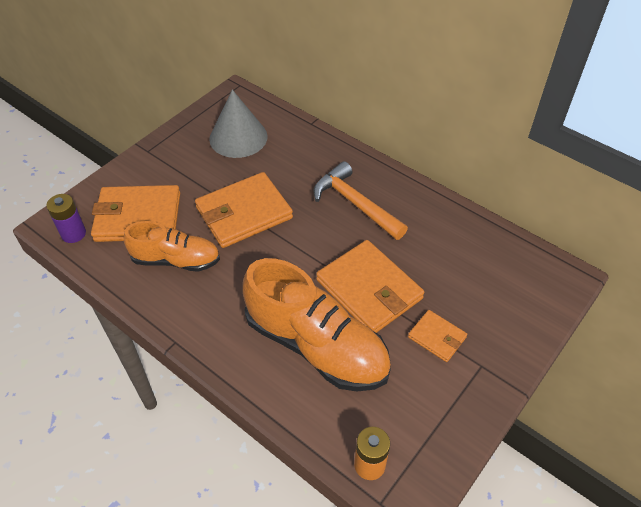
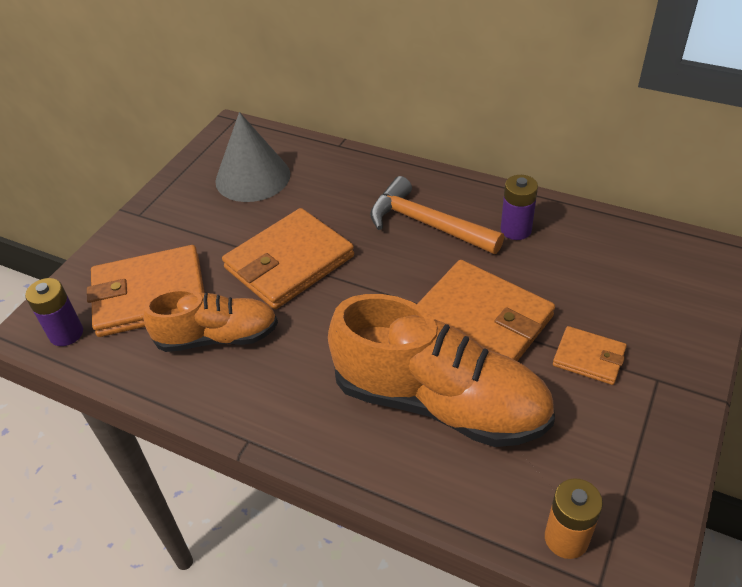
camera: 10 degrees left, 5 degrees down
(420, 223) = (516, 230): none -> purple battery

